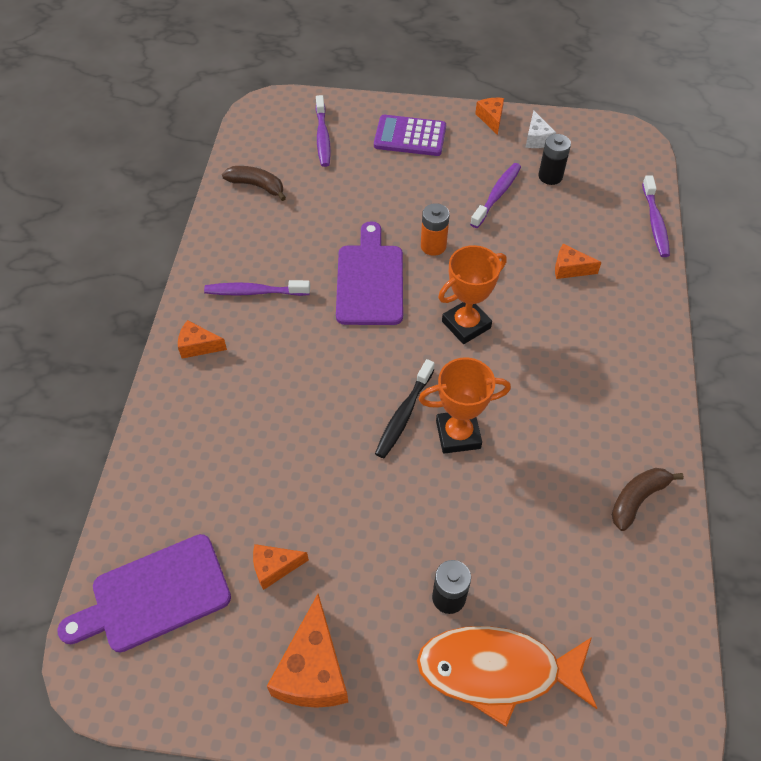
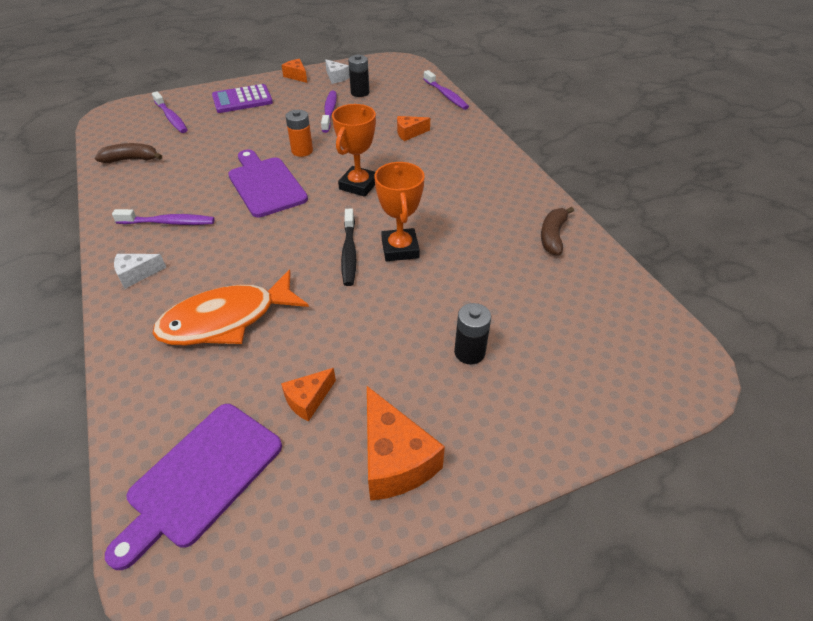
camera: 30 degrees left, 10 degrees down
(198, 346) = (137, 274): orange cheese -> white cheese
(254, 292) = (169, 222): purple toothbrush -> purple toothbrush turned 150 degrees counterclockwise
(458, 434) = (400, 249): orange trophy -> orange trophy turned 60 degrees counterclockwise
(497, 671) = (543, 383): orange fish -> orange fish (226, 319)

